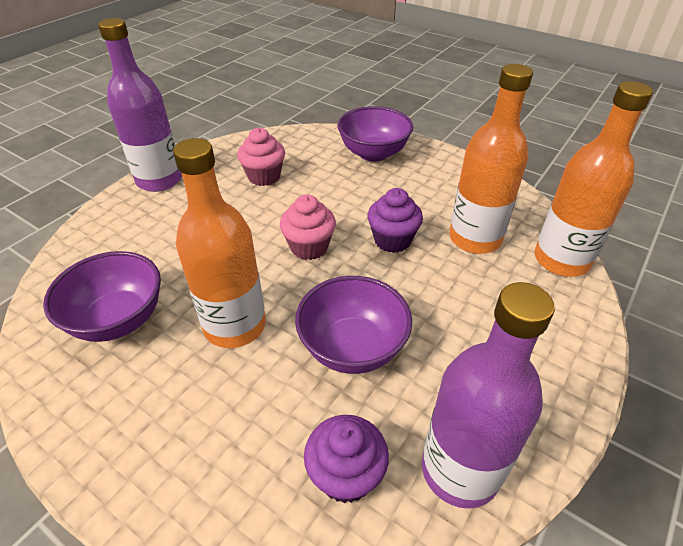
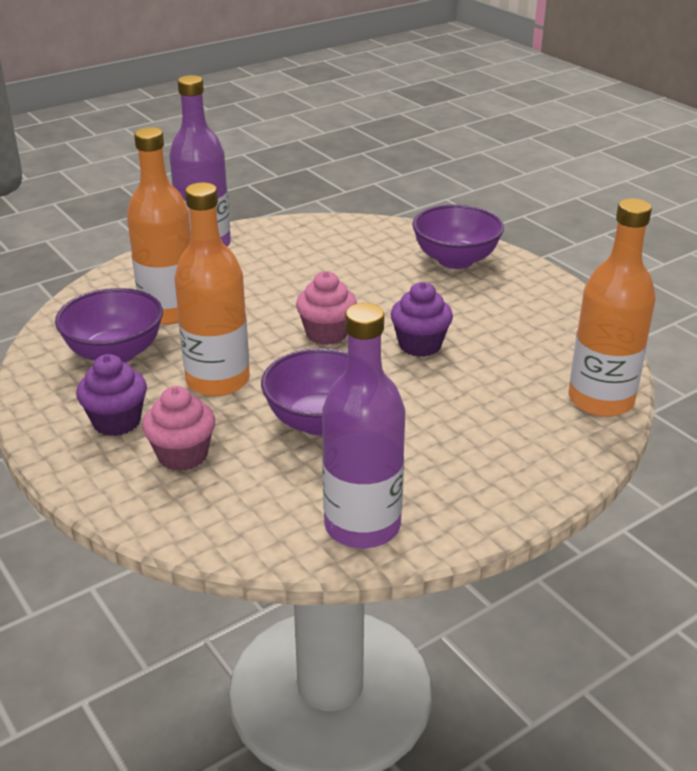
camera: 20 degrees right, 10 degrees down
(264, 177) = (316, 261): pink cupcake -> pink cupcake (182, 455)
(346, 475) = (258, 503): purple cupcake -> purple cupcake (116, 422)
(475, 239) = (514, 362): orange bottle -> orange bottle (169, 312)

